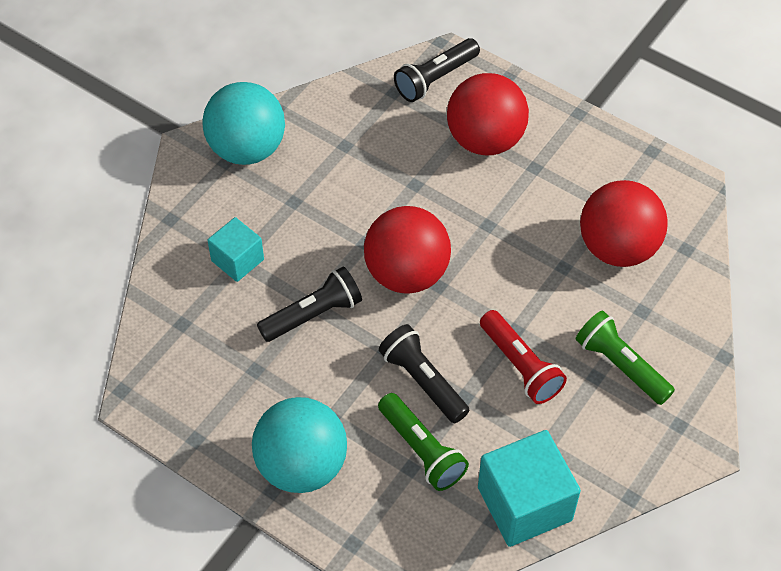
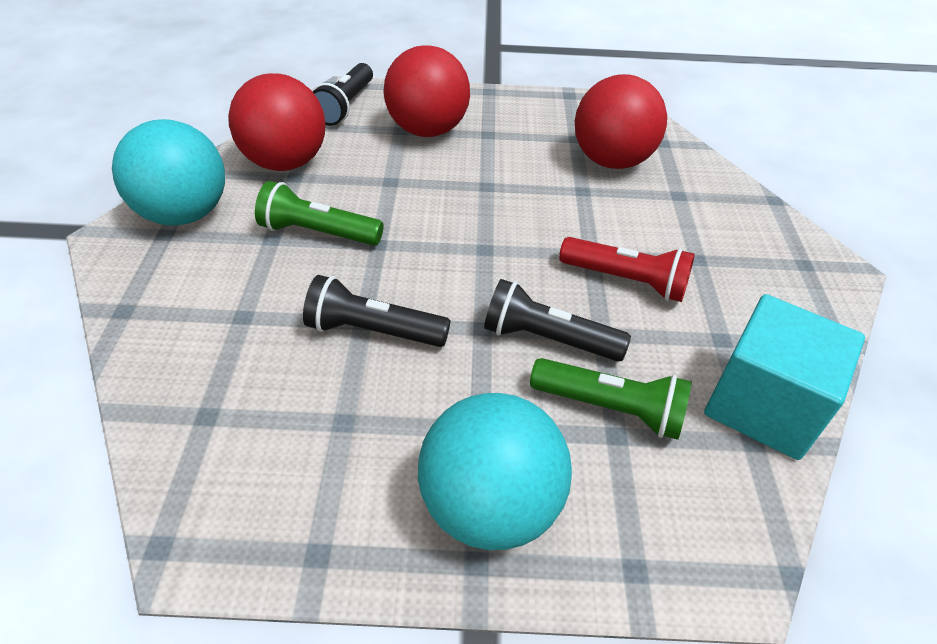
camera: 35 degrees left, 10 degrees down
(237, 260) = (240, 316): turquoise cube -> none
(313, 315) = (373, 330): black flashlight -> black flashlight turned 105 degrees counterclockwise
(406, 273) = (444, 252): red ball -> red ball (285, 162)
(620, 365) = (708, 241): green flashlight -> green flashlight (318, 233)

